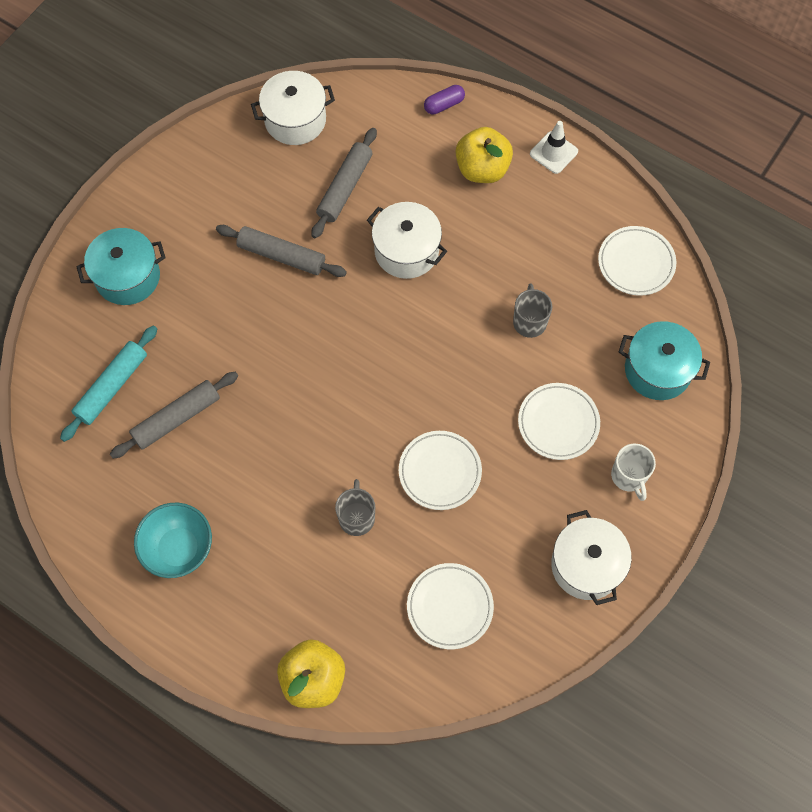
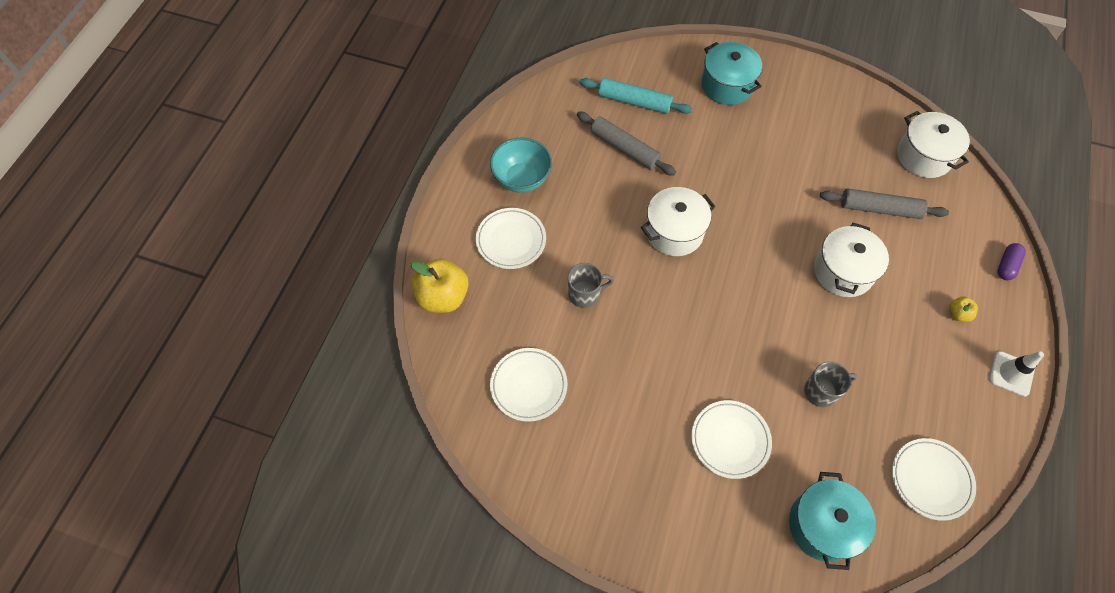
camera: 75 degrees right, 5 degrees down
(281, 256) = (793, 180): grey rolling pin -> none
(440, 472) = (647, 349): white plate -> white plate (511, 240)
(444, 105) = (1006, 266): purple capsule -> purple capsule turned 75 degrees clockwise
(482, 169) = (958, 314): yellow apple -> yellow apple, size x0.47
(586, 565) = (600, 496): white pot -> white pot (674, 232)
(629, 476) = (700, 519): white mug -> none

